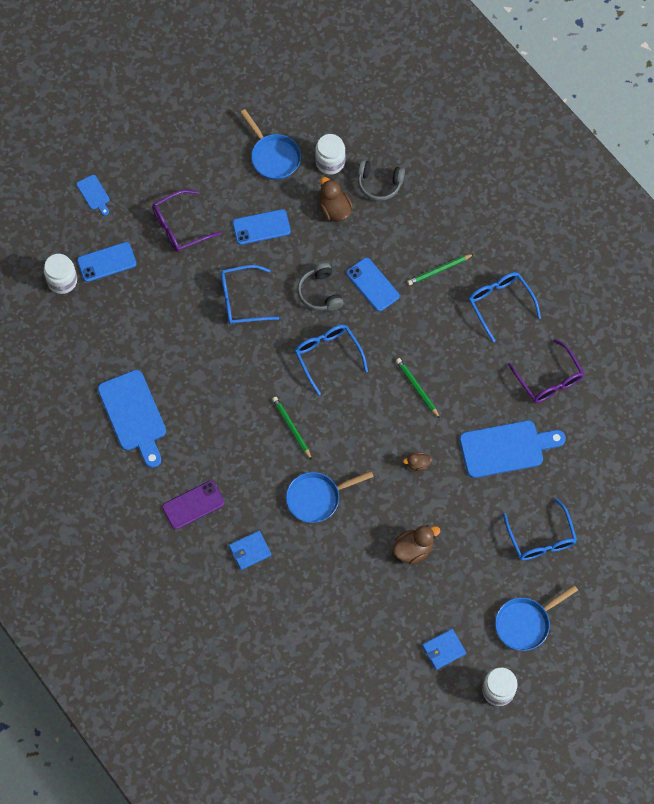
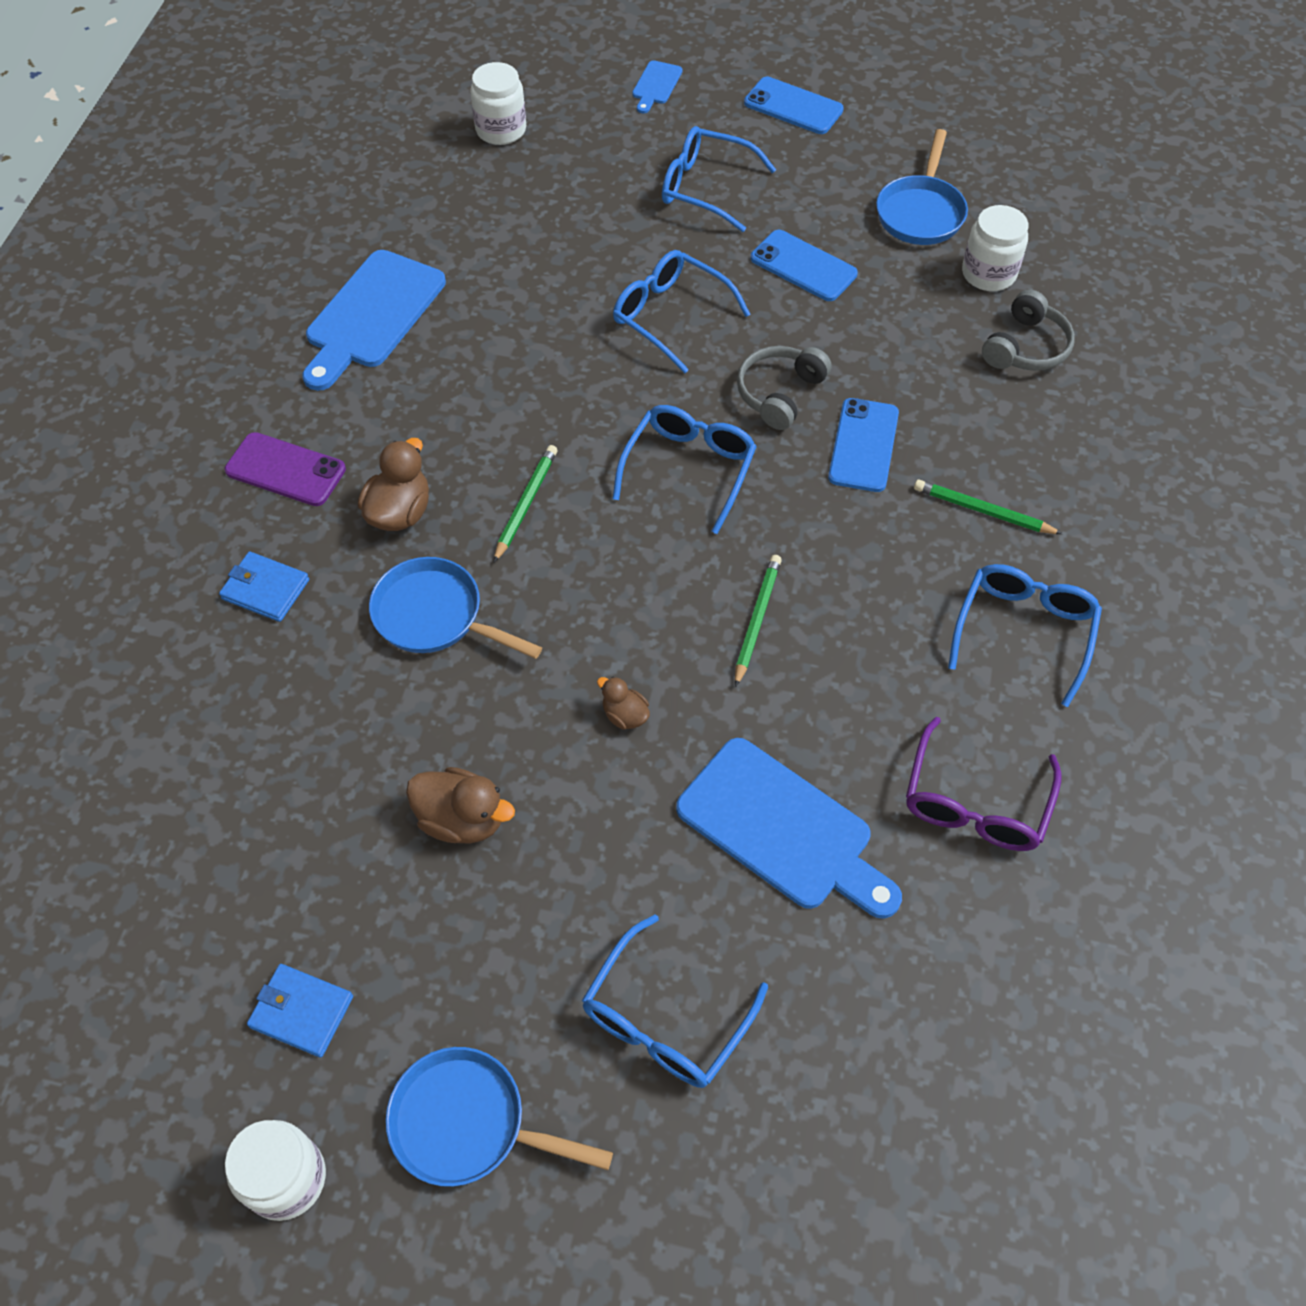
camera: 50 degrees right, 10 degrees down
(106, 262) = (573, 152): blue phone -> blue phone (793, 106)
(180, 227) = (706, 188): purple glasses -> blue glasses
(334, 210) = (925, 325): brown duck -> brown duck (400, 512)
(379, 184) = (1026, 347): grey headphones -> grey headphones turned 120 degrees counterclockwise

